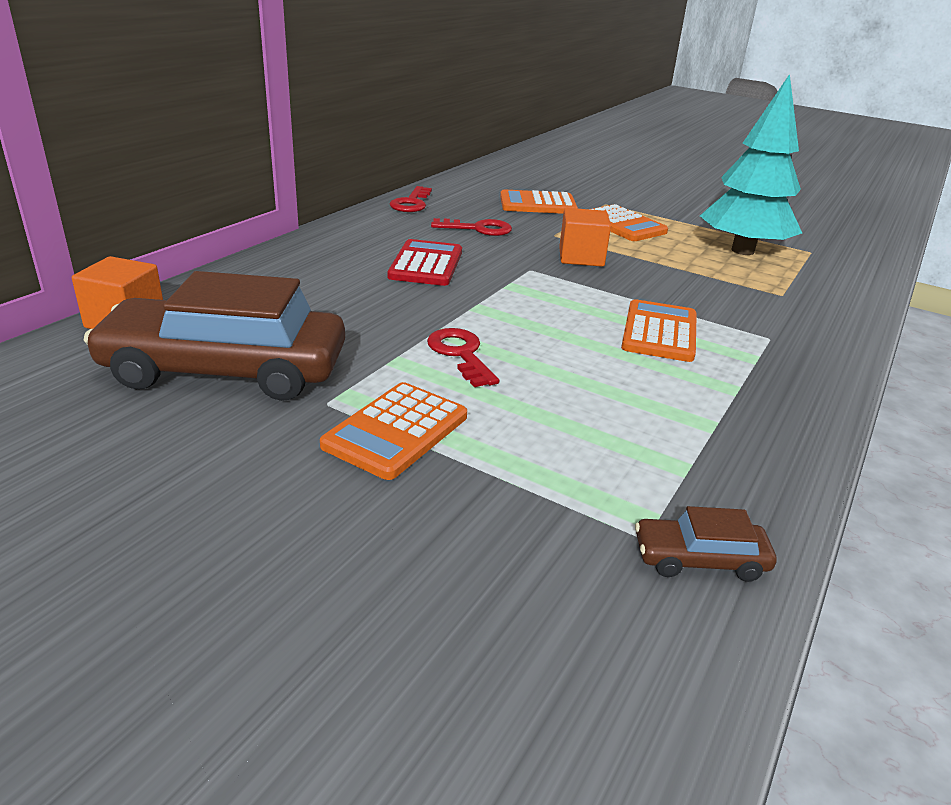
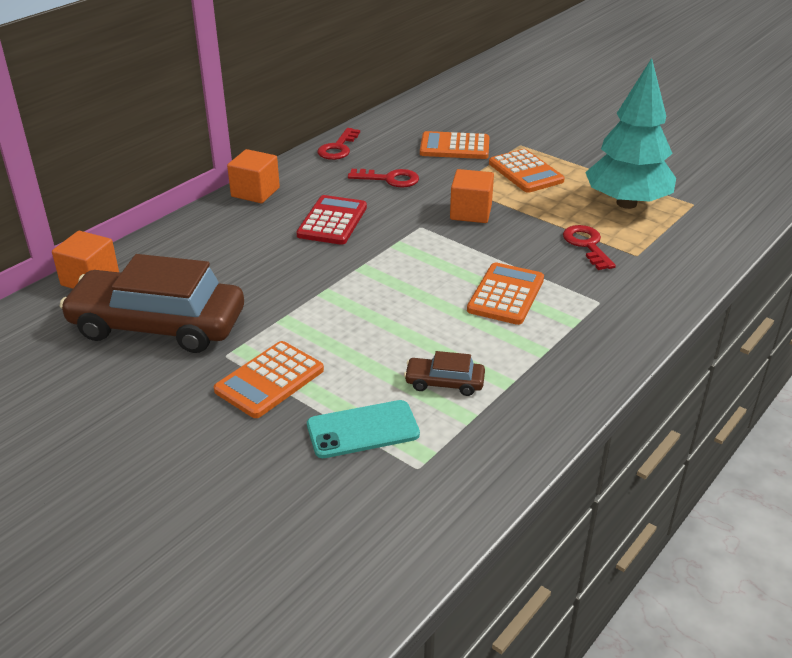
camera: 10 degrees right, 5 degrees up
(326, 238) = (255, 192): none -> orange cube
(460, 354) = (335, 314): red key -> red key (587, 245)
(547, 489) = (363, 430): none -> turquoise phone
(700, 559) = (449, 485): brown car -> brown car (444, 382)

